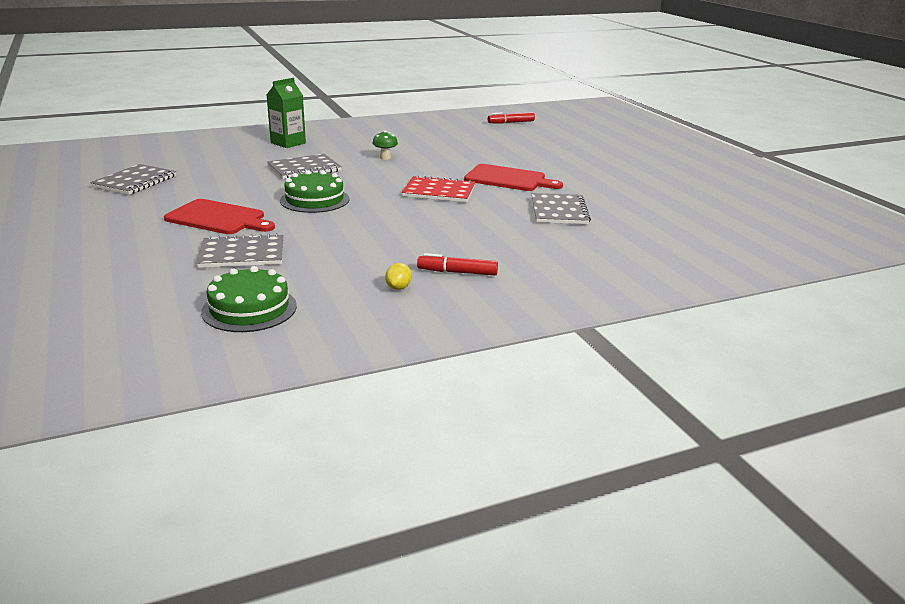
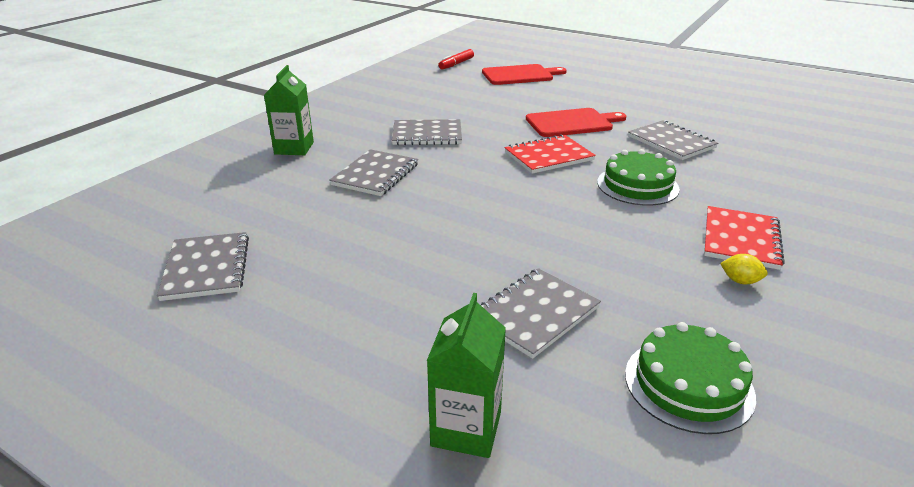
camera: 35 degrees left, 5 degrees up
(114, 277) = (466, 429): none -> green carton
(218, 218) = (414, 277): red cutting board -> red cutting board (520, 75)
(314, 200) = (462, 209): green cake -> green cake (637, 185)
(385, 158) = (427, 134): green mushroom -> grey notebook
(398, 288) = (740, 281): yellow lemon -> yellow lemon turned 45 degrees counterclockwise
(457, 272) = (740, 239): red marker -> red notebook

